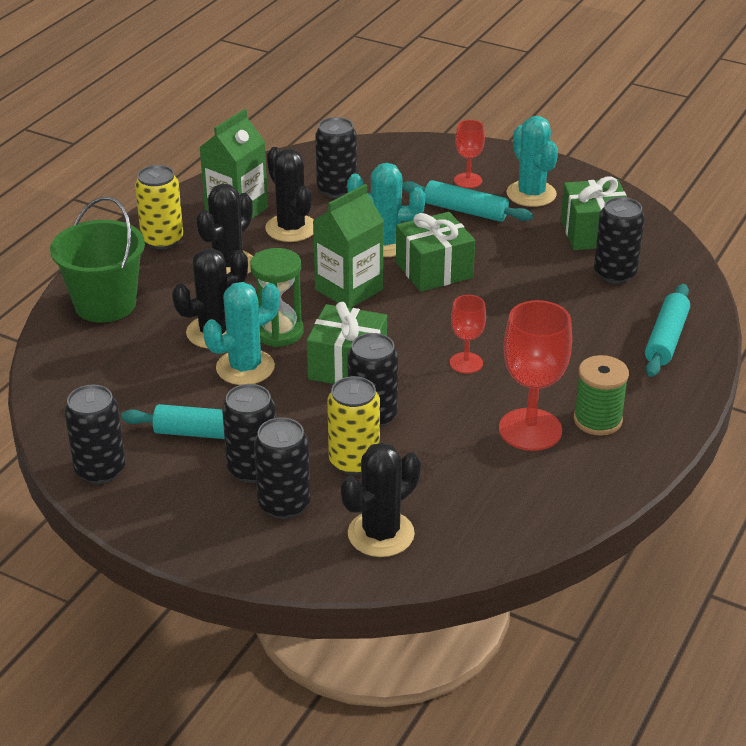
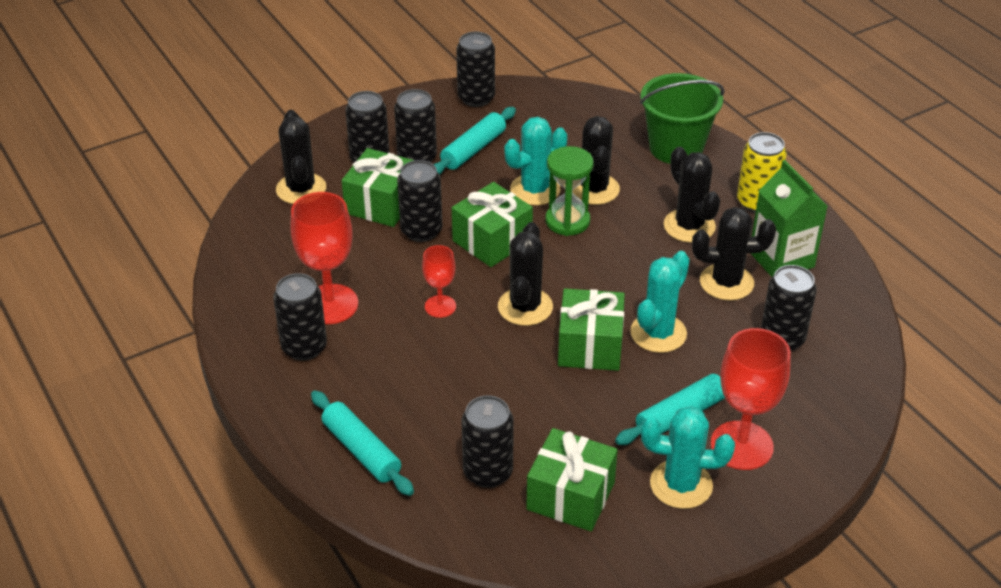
camera: 120 degrees right, 5 degrees up
(245, 367) = (535, 190): turquoise cactus -> turquoise cactus turned 60 degrees clockwise
(349, 289) = (599, 281): green carton -> none
(354, 461) = (381, 204): yellow can -> green gift
(420, 317) = (525, 307): none -> black cactus
(468, 180) = (741, 445): red goblet -> red goblet, size x1.80
(597, 420) = (304, 347): green spool -> black can

